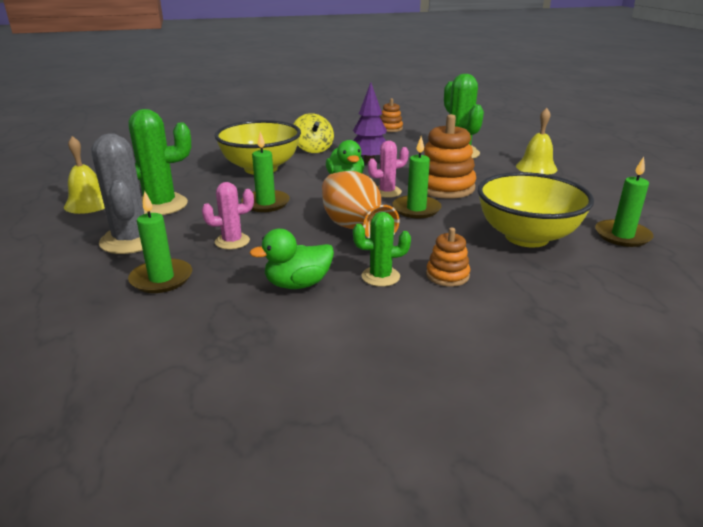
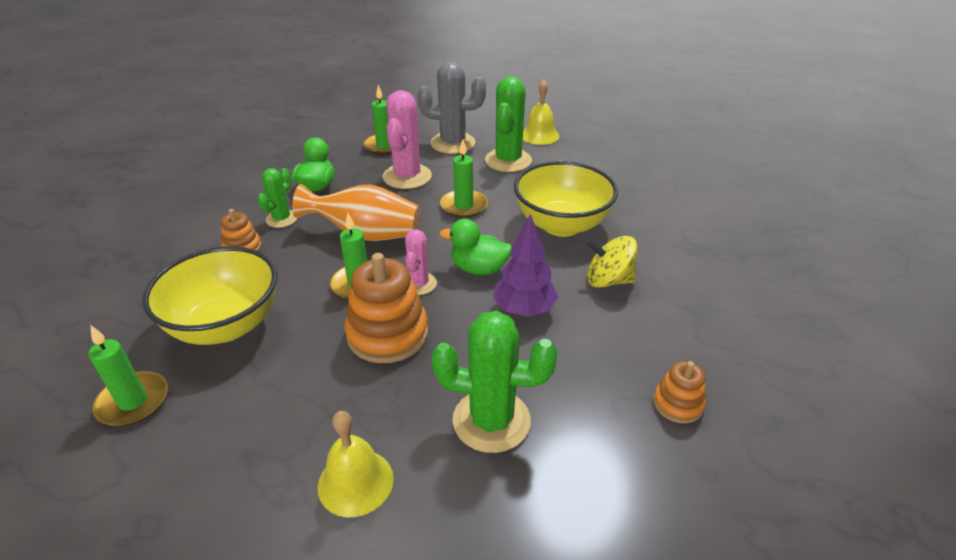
camera: 120 degrees right, 10 degrees up
(232, 241) = (407, 177): pink cactus -> pink cactus, size x1.73

